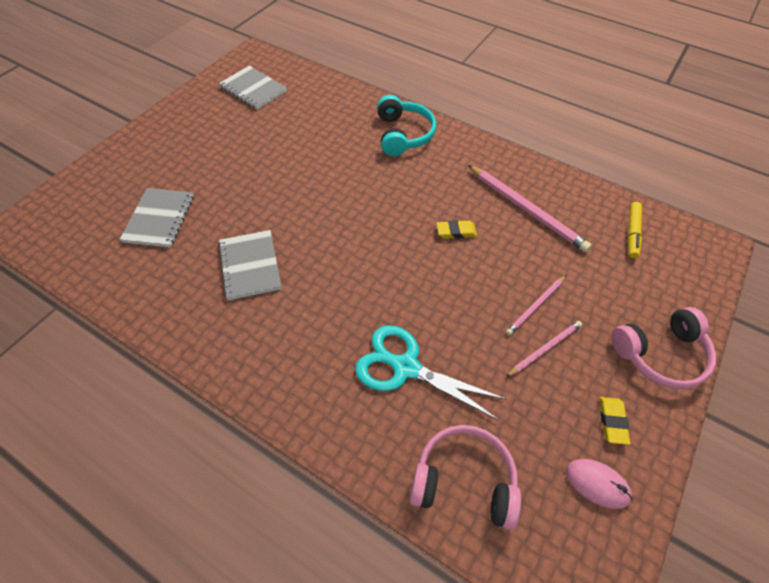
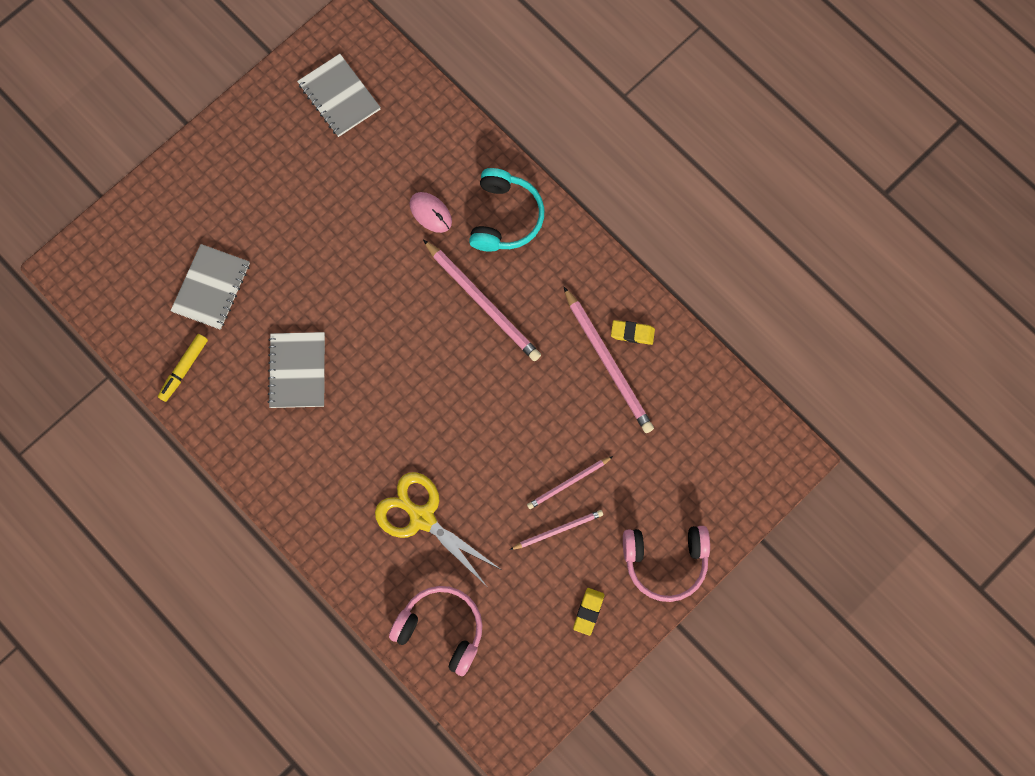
camera: 15 degrees right, 20 degrees up
(405, 188) = (483, 302): none -> pink pencil
(405, 367) = (422, 517): turquoise scissors -> yellow scissors
(456, 232) = (520, 375): yellow eraser -> yellow eraser (632, 333)
(597, 484) = (550, 659): pink mouse -> pink mouse (430, 213)
(632, 233) = (710, 420): yellow marker -> yellow marker (184, 369)

